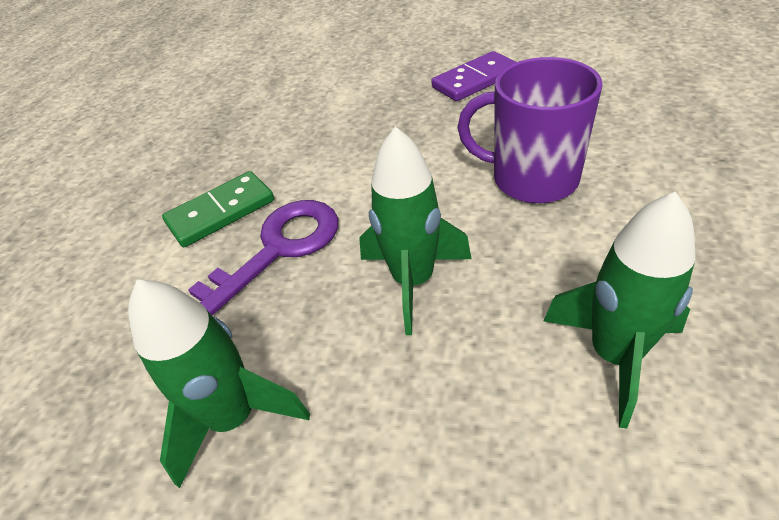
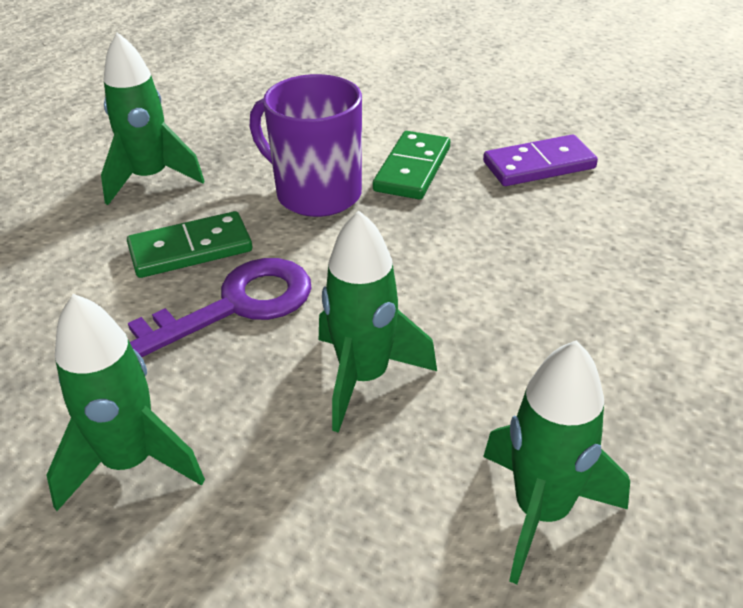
camera: 10 degrees right, 5 degrees down
(165, 163) = (150, 179): none -> green rocket
(379, 105) = (412, 169): none -> green domino
(532, 179) = (547, 300): purple mug -> purple mug (316, 193)

